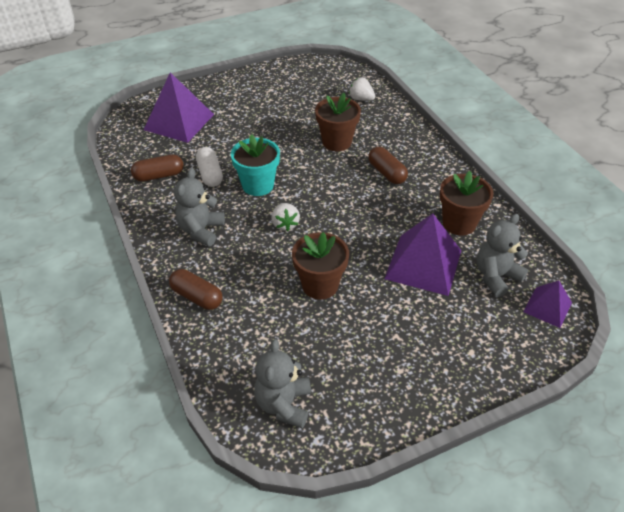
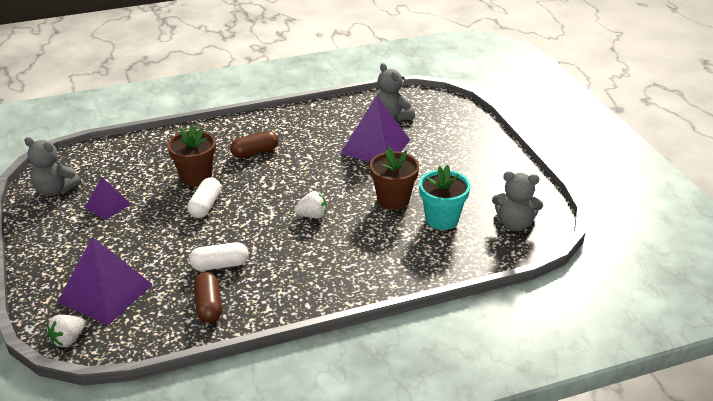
camera: 85 degrees left, 10 degrees down
(197, 297) = (400, 272): brown capsule -> none
(201, 230) = (310, 271): grey teddy bear -> grey teddy bear (55, 190)
(258, 185) = (249, 231): turquoise flower pot -> turquoise flower pot (442, 219)
(293, 154) = (205, 206): none -> white capsule
(361, 99) = (127, 156): white strawberry -> white strawberry (68, 339)
(459, 223) = (331, 124): brown flower pot -> none
(547, 307) = (424, 101): purple pyramid -> purple pyramid (107, 205)

